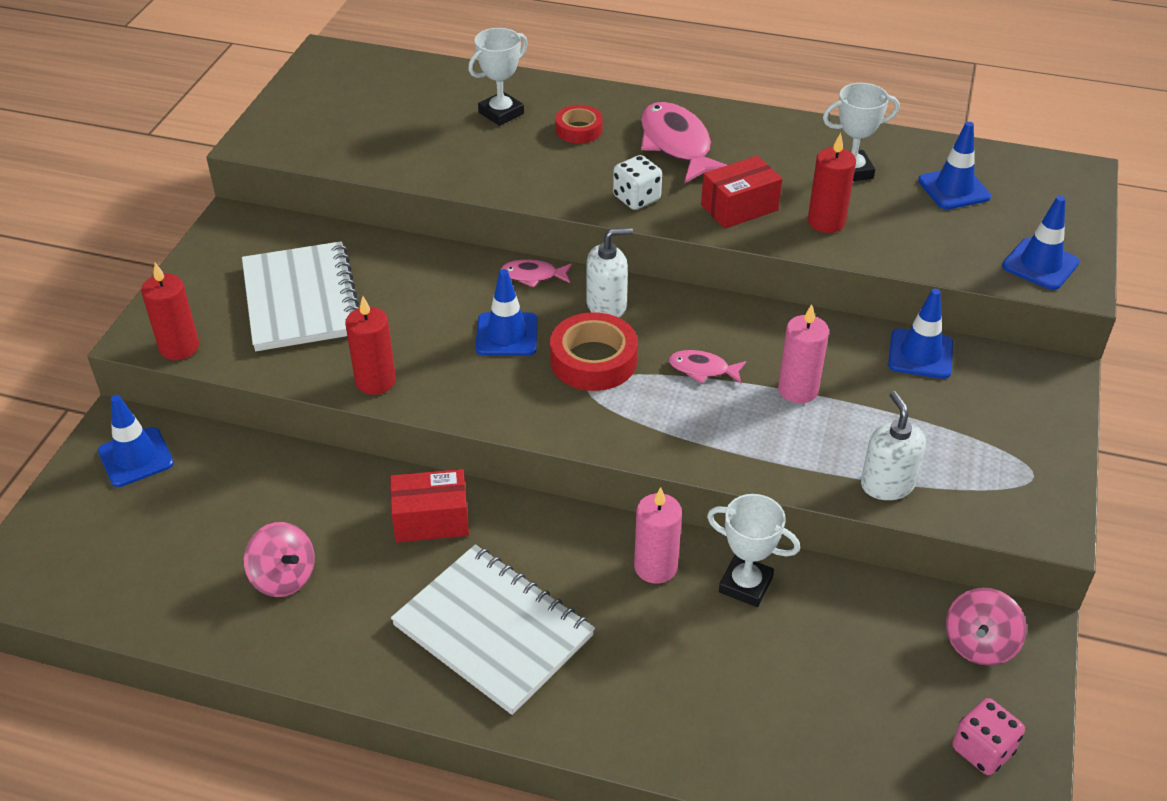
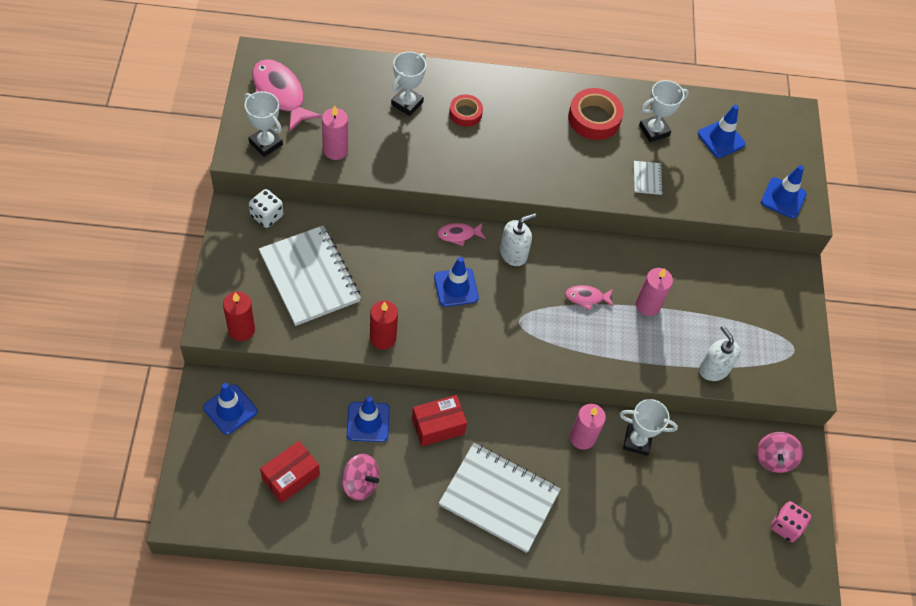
camera: 20 degrees left, 15 degrees up
(292, 136) = (266, 143): none -> white trophy
(382, 151) = (335, 150): none -> pink candle
(593, 360) = (517, 300): red tape -> red tape (594, 118)
(636, 198) = (521, 173): white dice -> white dice (267, 216)
(677, 145) = (535, 120): pink fish -> pink fish (280, 94)
(739, 207) = (590, 173): red box -> red box (291, 477)
(826, 222) = (647, 178): red candle -> white notebook
(920, 354) = (715, 266): blue traffic cone -> blue traffic cone (368, 422)

